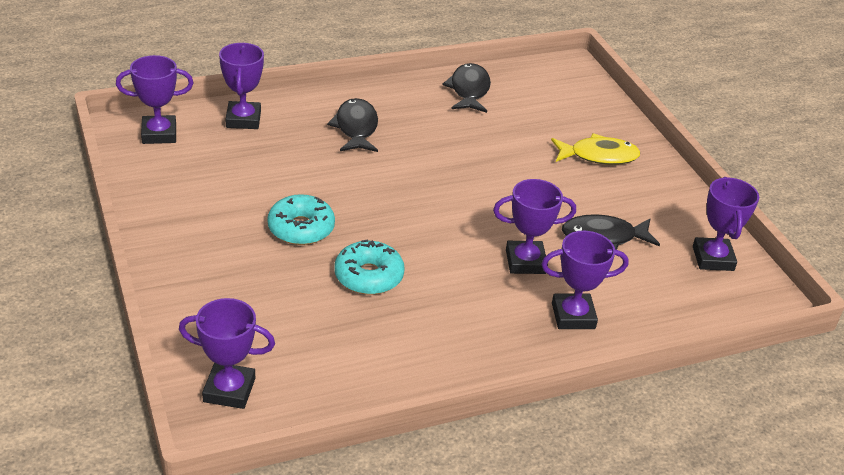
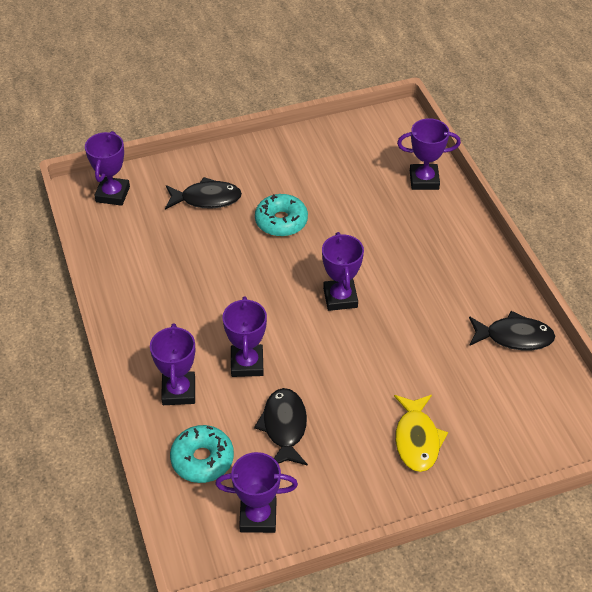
camera: 95 degrees right, 10 degrees up
(159, 134) = (393, 135): purple trophy -> purple trophy (340, 298)
(356, 128) = (427, 251): black fish -> black fish (206, 199)
(368, 276) = (225, 262): turquoise donut -> turquoise donut (202, 459)

